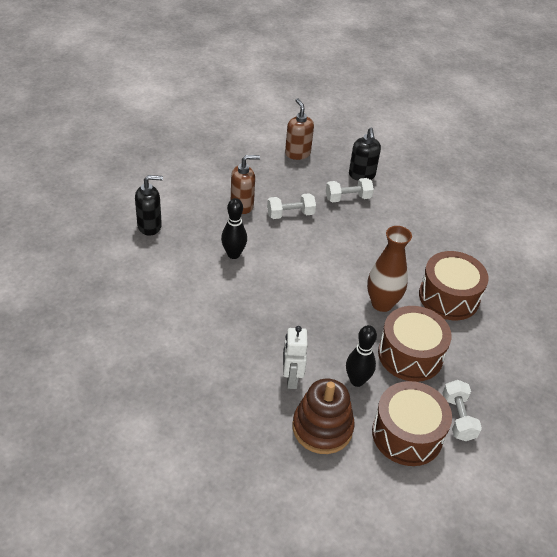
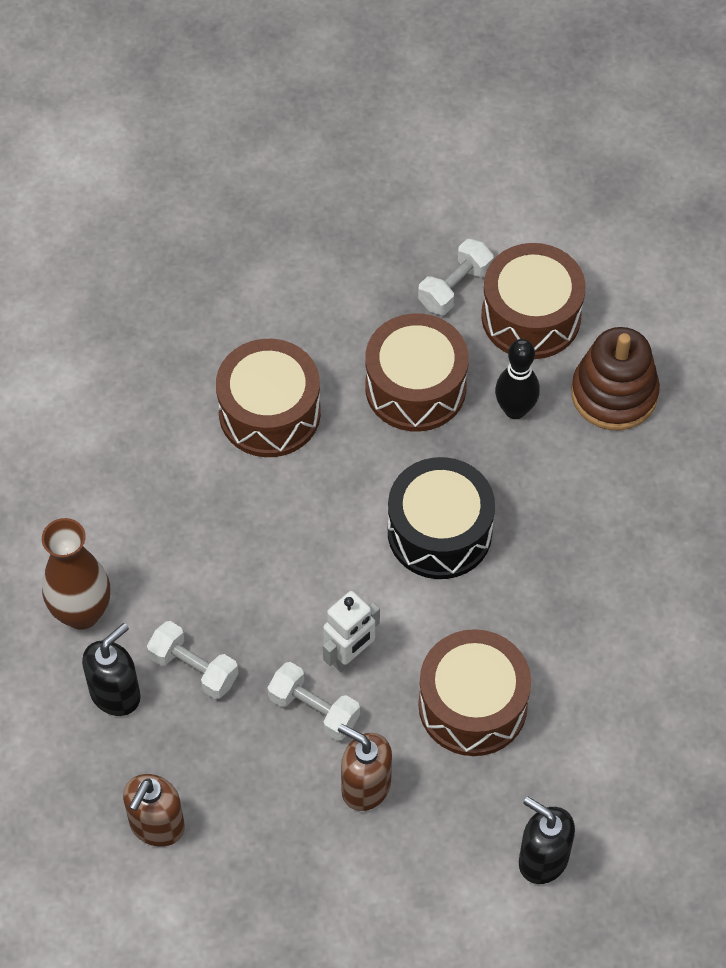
camera: 130 degrees left, 15 degrees up
(233, 254) = (472, 705): black bowling pin -> brown drum
(291, 379) = (588, 472): white robot -> white robot (350, 656)
(323, 304) = (439, 532): none -> black drum
(382, 303) = (364, 472): brown vase -> brown vase (82, 612)

